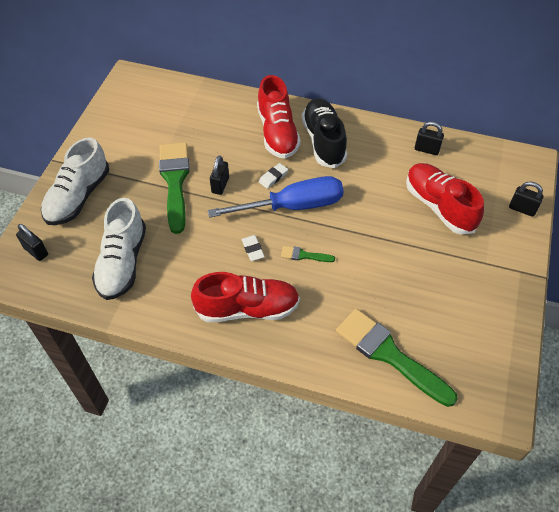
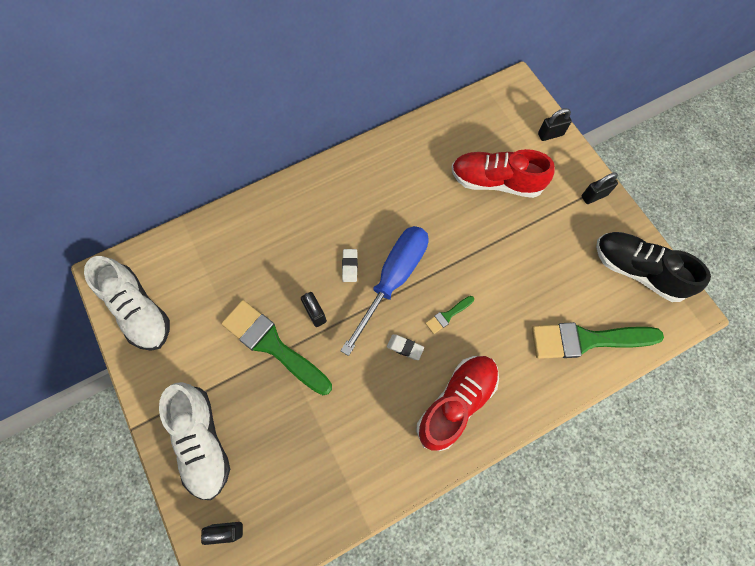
camera: 45 degrees left, 15 degrees up
(122, 262) = (315, 463): white shoe -> white shoe (138, 310)
(277, 133) = (307, 220): red shoe -> none
(323, 141) = (353, 196): black shoe -> black shoe (637, 270)
(426, 149) = (437, 137): black padlock -> black padlock (594, 196)

